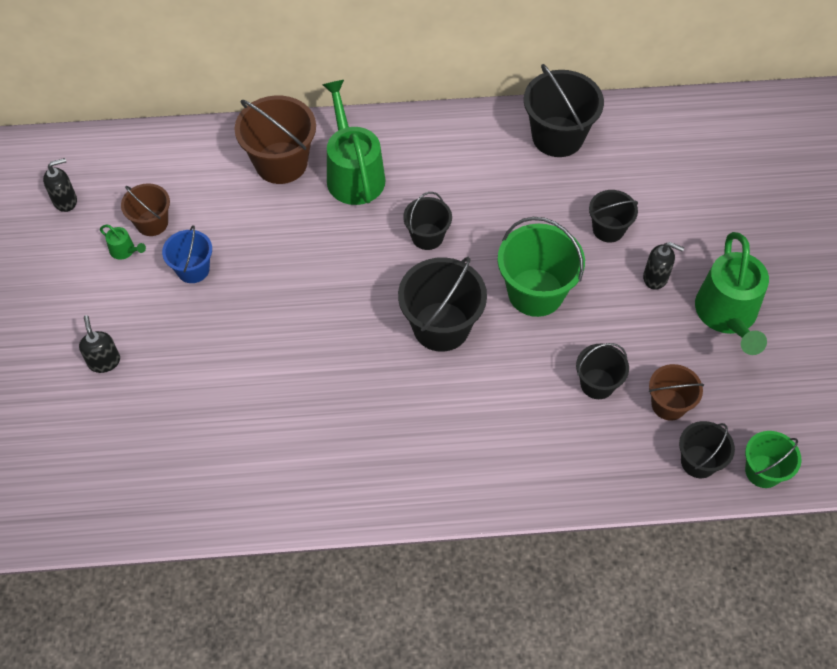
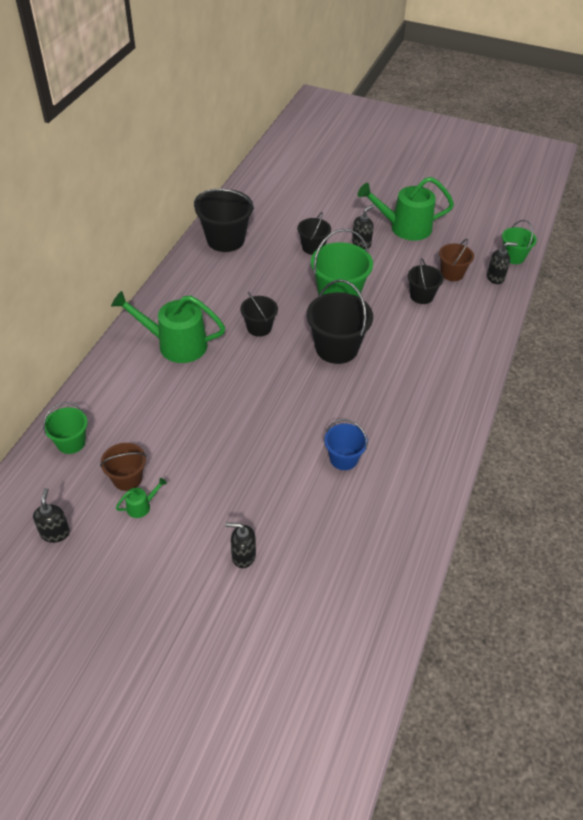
camera: 65 degrees left, 10 degrees down
(173, 156) = (71, 442): none -> green bucket
(193, 269) = (193, 467): blue bucket -> blue bucket (343, 458)
(281, 163) = (133, 380): brown bucket -> none
(698, 461) = (495, 277): black bucket -> black soap dispenser
(727, 315) = (405, 227): green watering can -> green watering can turned 150 degrees clockwise

